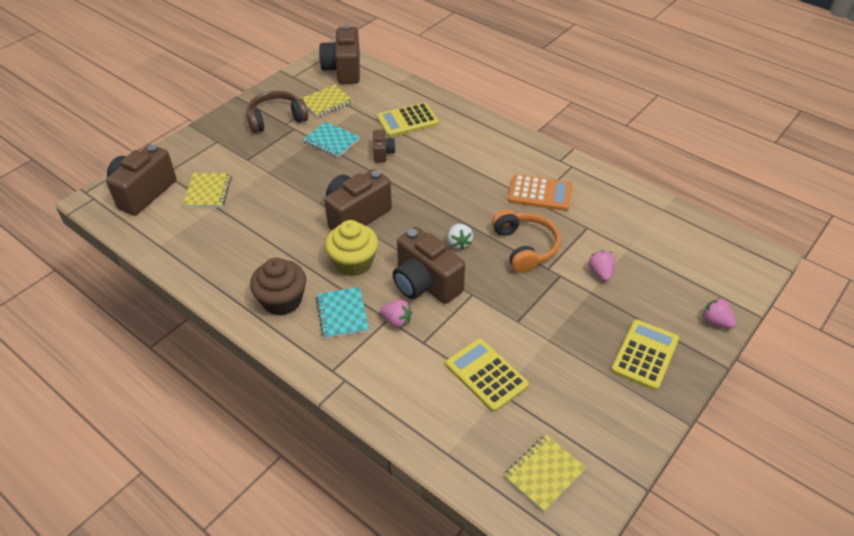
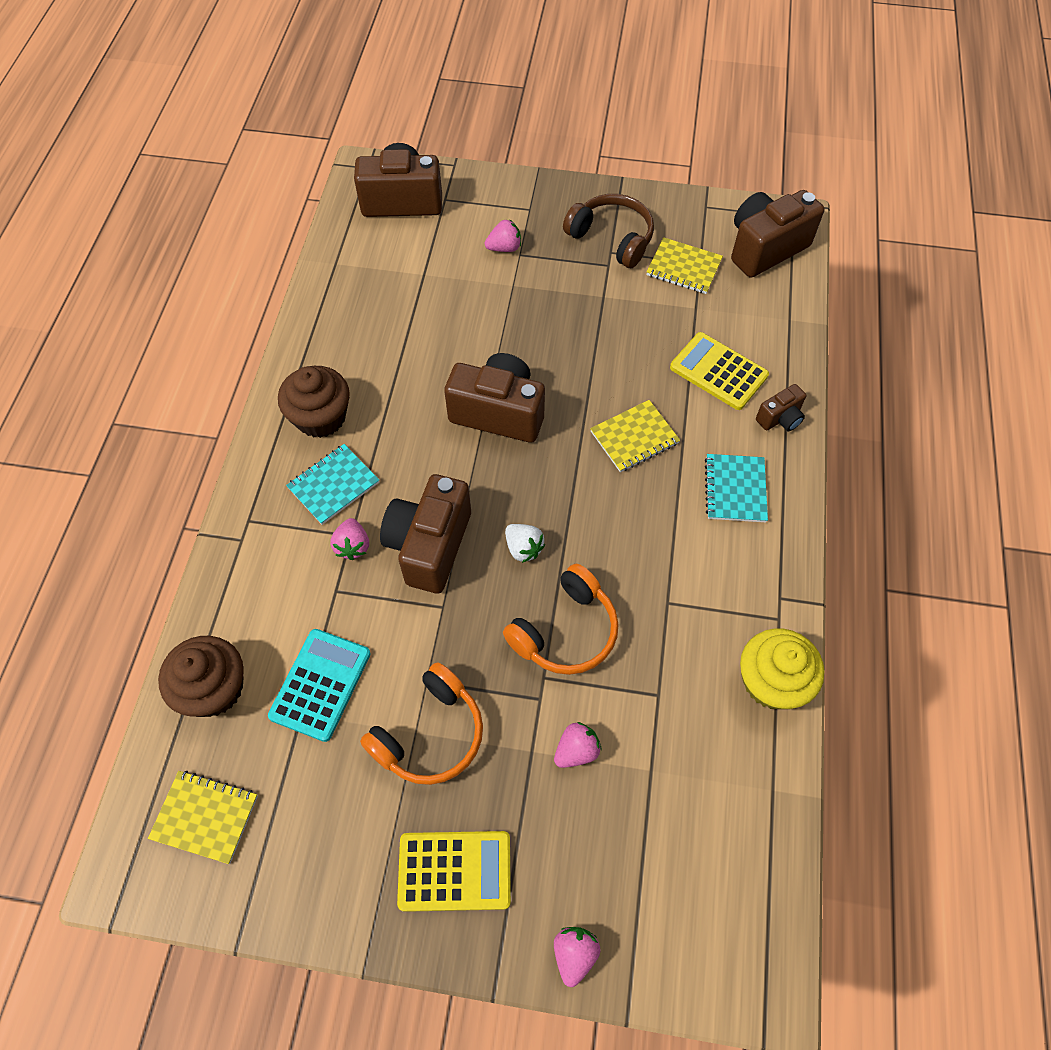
camera: 60 degrees right, 15 degrees up
(208, 191) = (442, 252): yellow notebook -> yellow notebook (634, 437)
(235, 163) = (504, 248): none -> pink strawberry
(331, 141) = (614, 314): turquoise notebook -> turquoise notebook (735, 489)
(353, 262) = (419, 453): yellow cupcake -> yellow cupcake (771, 681)
(383, 153) = (632, 379): brown camera -> brown camera (780, 418)
(451, 436) = (214, 688): none -> brown cupcake
(459, 243) = (523, 548): white strawberry -> white strawberry turned 90 degrees counterclockwise
(486, 375) = (321, 684): yellow calculator -> turquoise calculator
(540, 193) = (687, 602): orange calculator -> none
(553, 333) = (430, 734): none -> orange headphones

